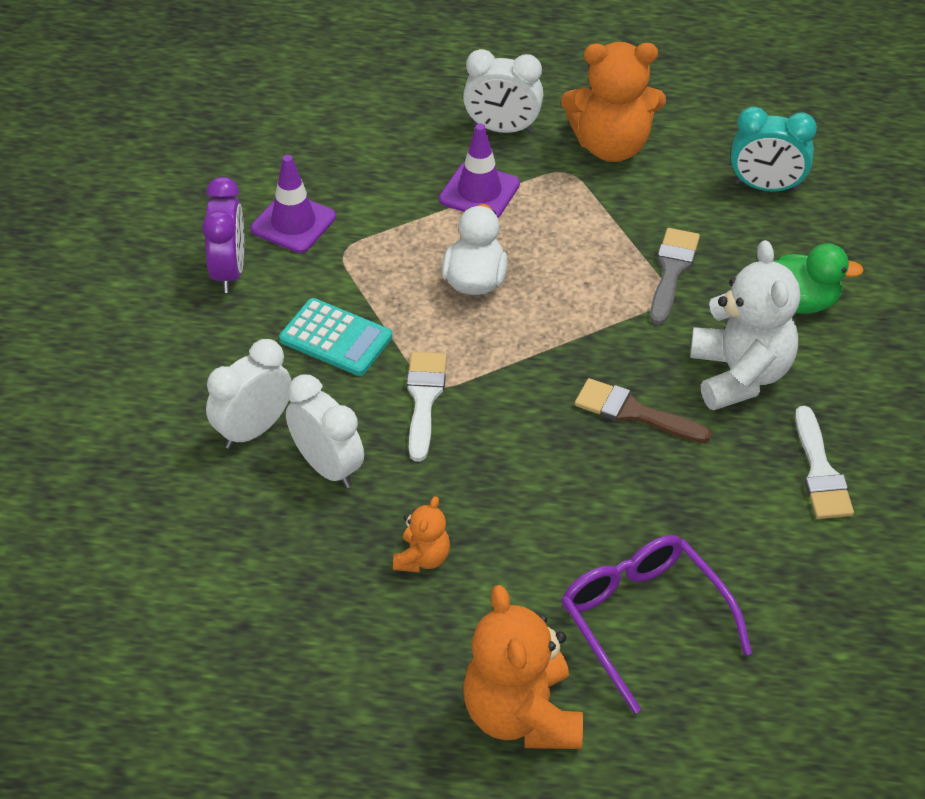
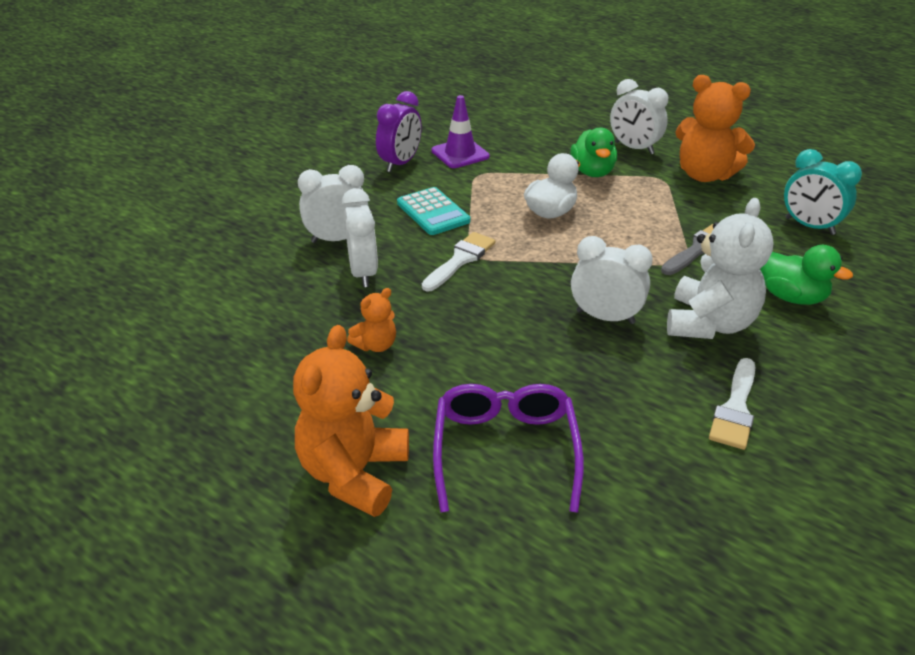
camera: 30 degrees right, 10 degrees down
(479, 192) = (592, 172): purple traffic cone -> green duck
(633, 412) = (605, 317): brown brush -> white clock

